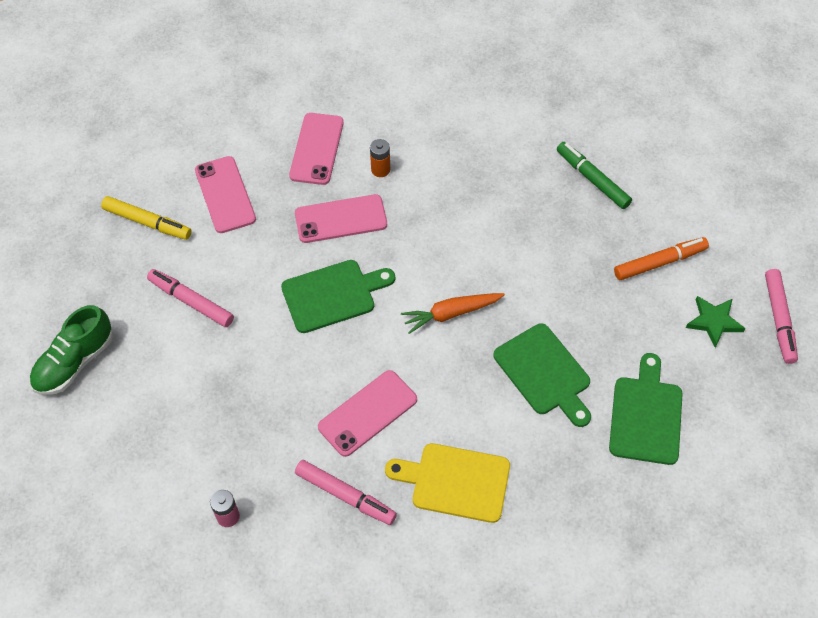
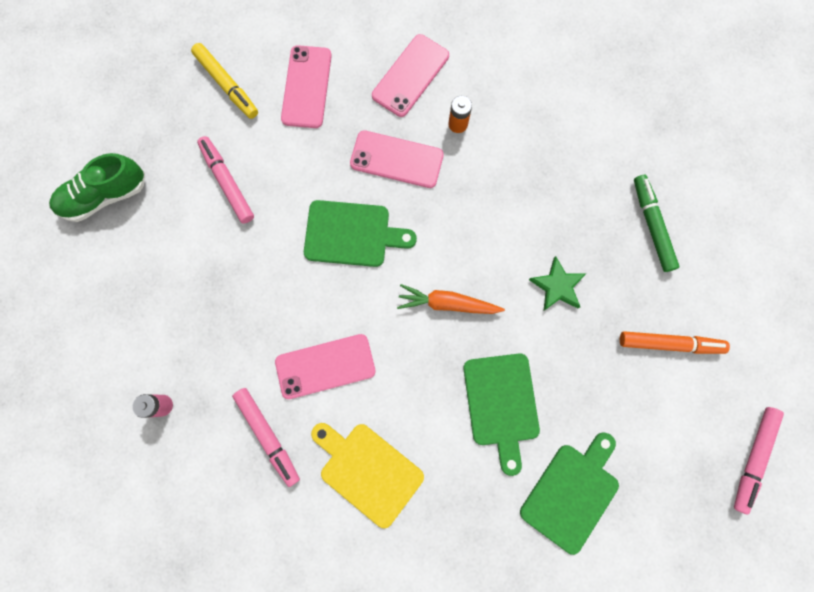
camera: 25 degrees right, 20 degrees up
(714, 322) = (688, 430): green star -> green star (557, 286)

